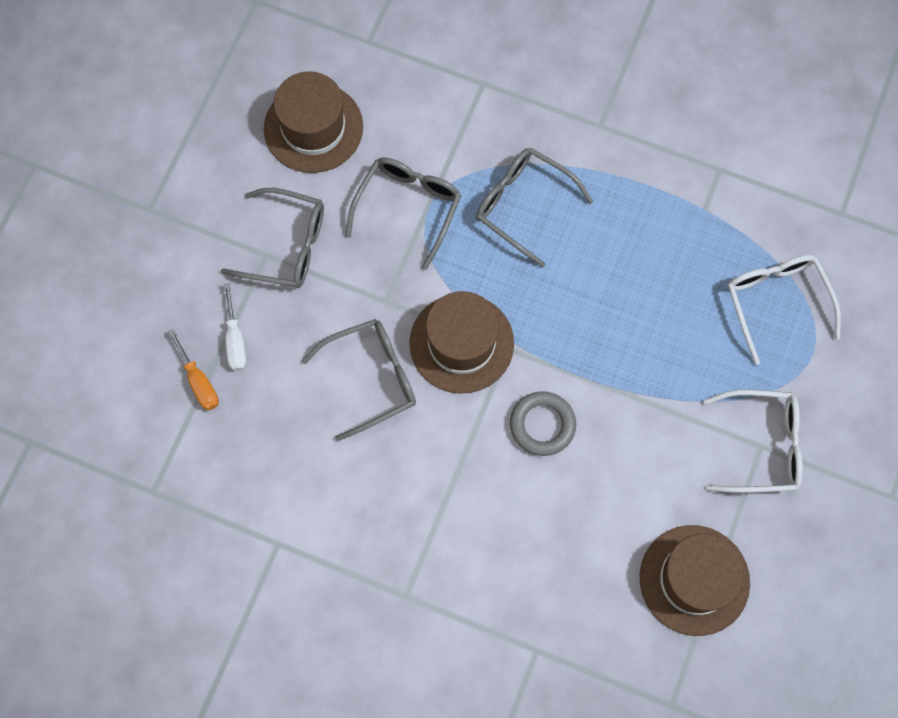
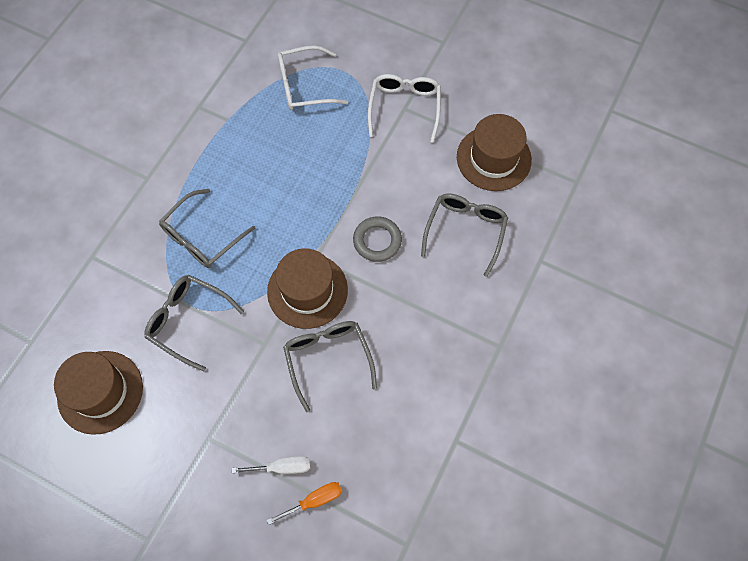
camera: 85 degrees left, 5 degrees down
(286, 246) = (204, 420): grey glasses -> grey glasses (465, 231)

